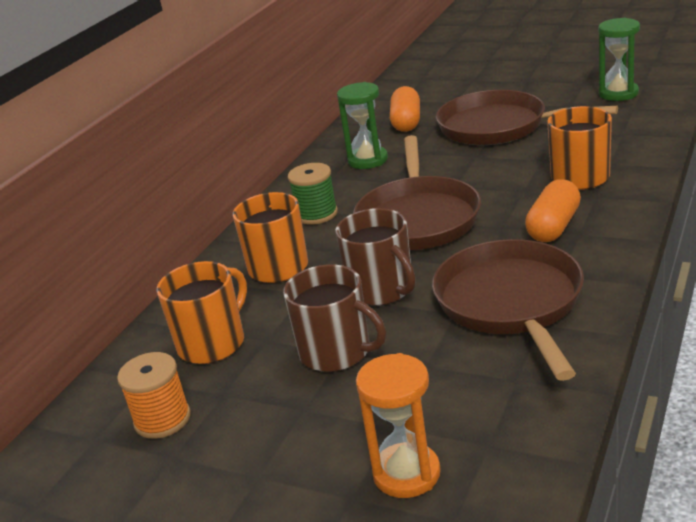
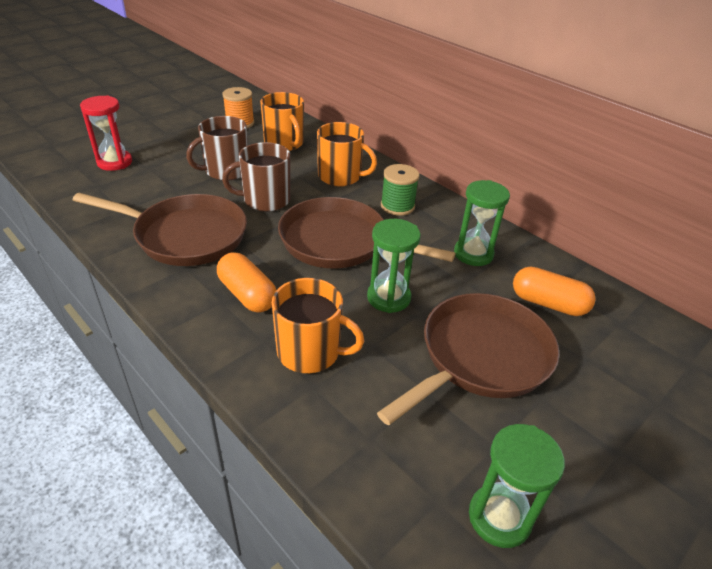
camera: 105 degrees right, 10 degrees up
(406, 473) = (114, 162): orange hourglass -> red hourglass
(474, 172) = (388, 298): none -> green hourglass

